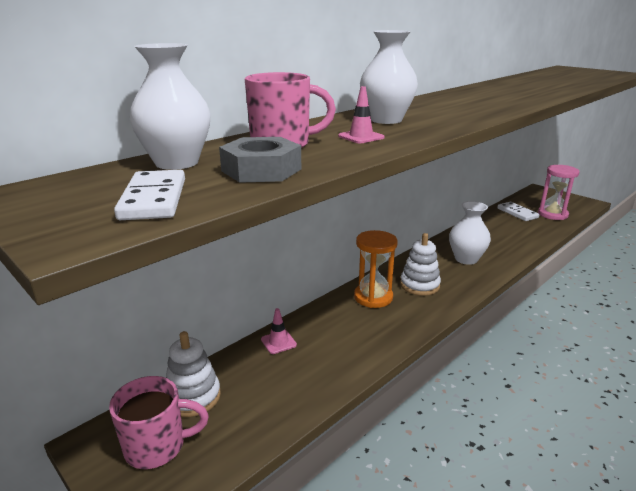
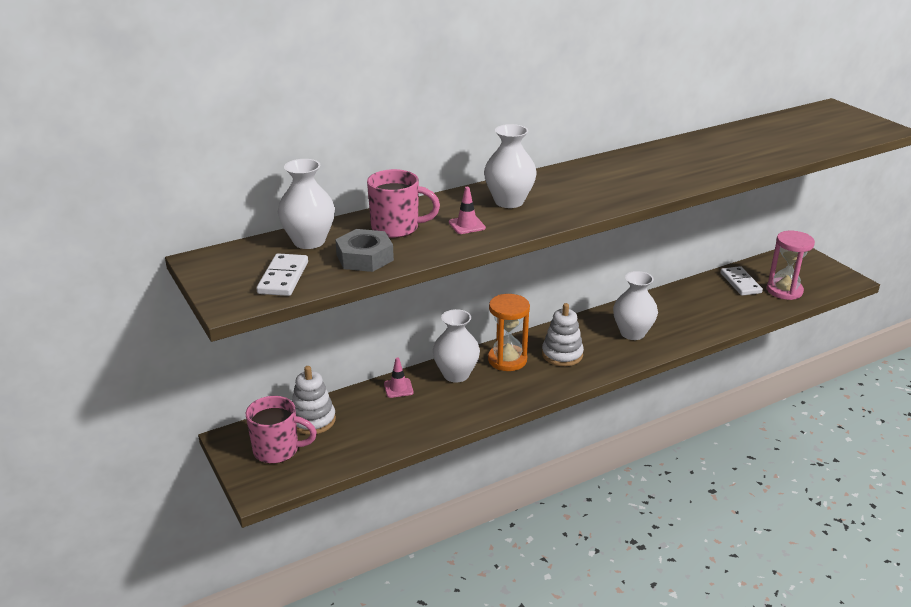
camera: 15 degrees right, 5 degrees up
(331, 318) = (456, 374): none -> white vase

